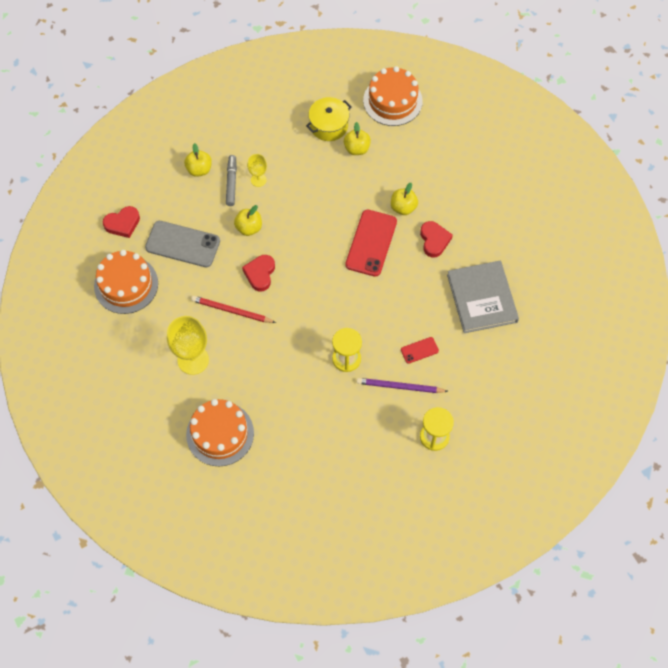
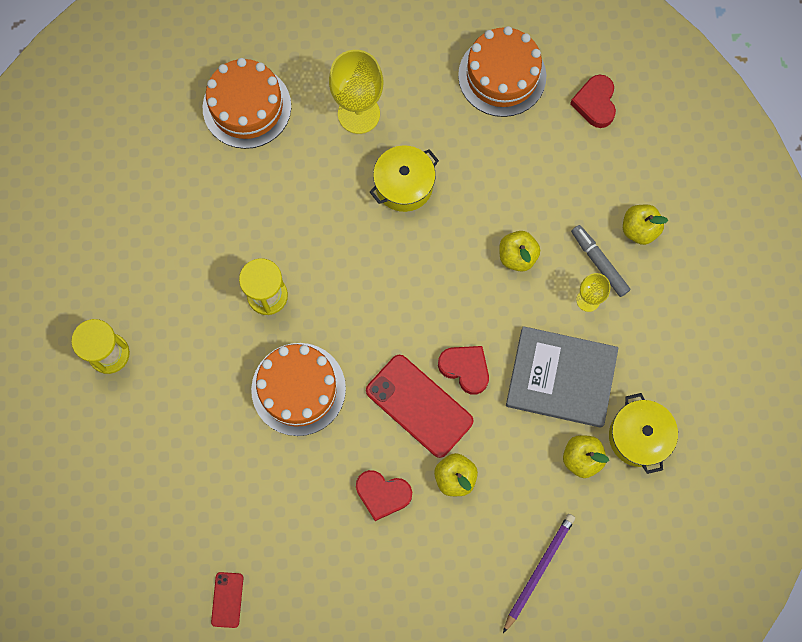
camera: 115 degrees right, 10 degrees up
(183, 244) = (530, 164): grey phone -> none
(231, 183) = (599, 262): grey marker -> grey marker turned 150 degrees counterclockwise
(231, 311) = (404, 185): red pencil -> yellow pot
(260, 274) = (440, 241): red heart -> red heart (465, 369)
(392, 101) = (644, 551): orange cake -> orange cake (298, 389)
(399, 387) = (196, 343): purple pencil -> purple pencil (539, 570)
(419, 350) = (232, 393): red phone -> red phone (227, 599)
(482, 298) = (264, 515): grey book -> grey book (561, 378)

